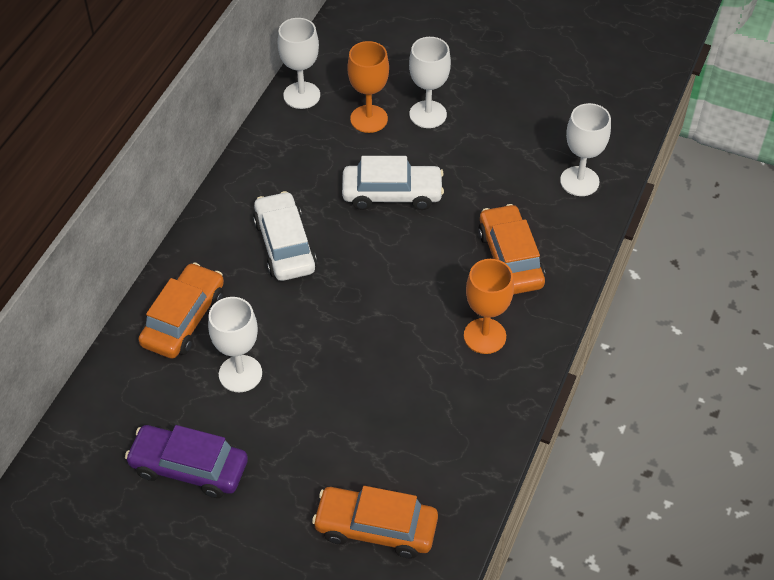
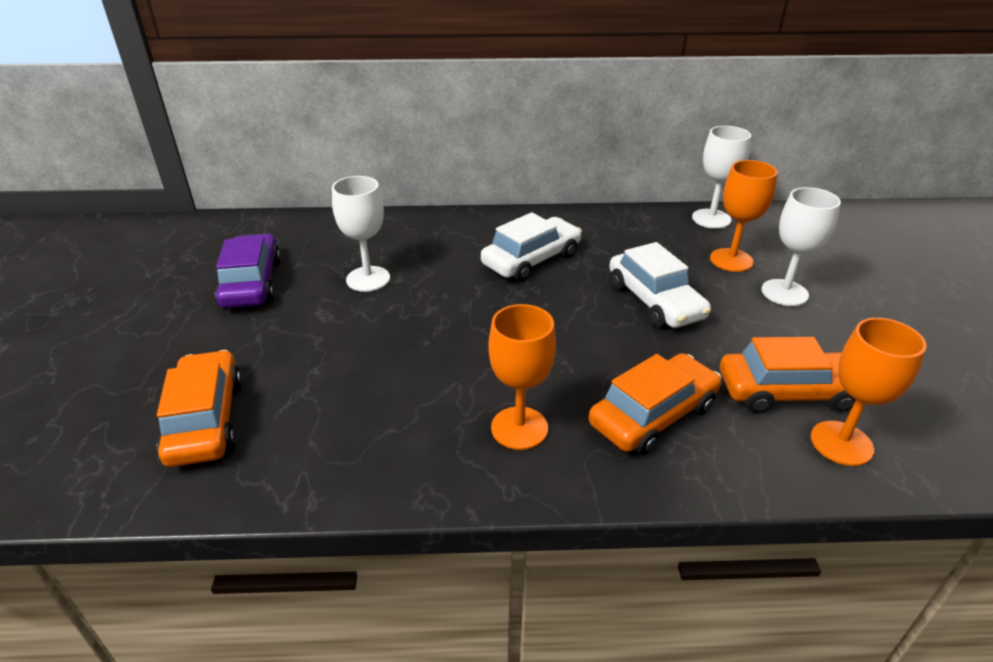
camera: 65 degrees right, 15 degrees down
(184, 319) = (410, 236): orange car -> orange car (788, 392)
(579, 181) = (841, 443): white goblet -> orange goblet

